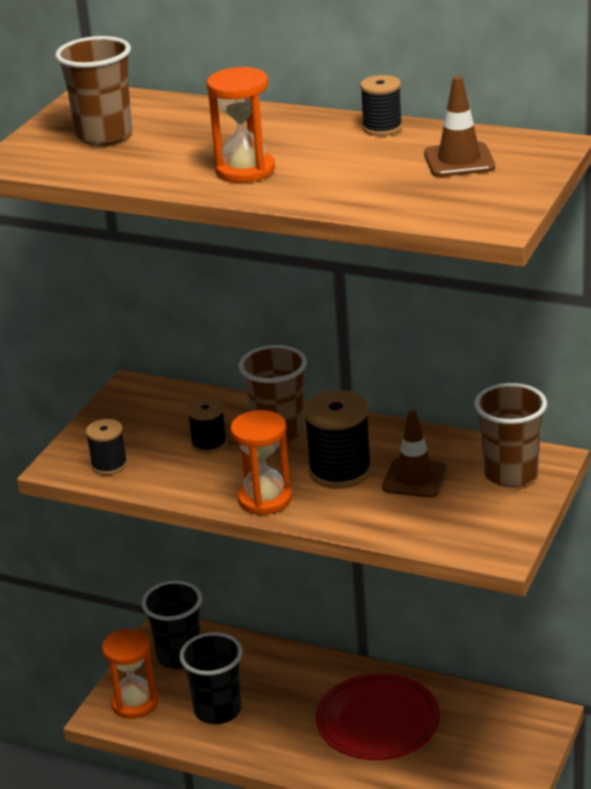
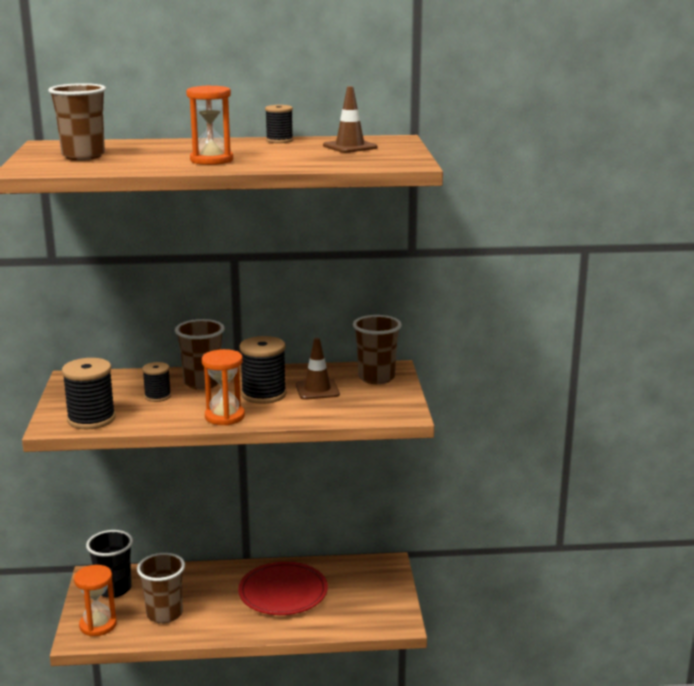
camera: 30 degrees left, 10 degrees down
(109, 465) = (91, 419): black spool -> black spool, size x1.71
(217, 710) = (164, 614): black cup -> brown cup

